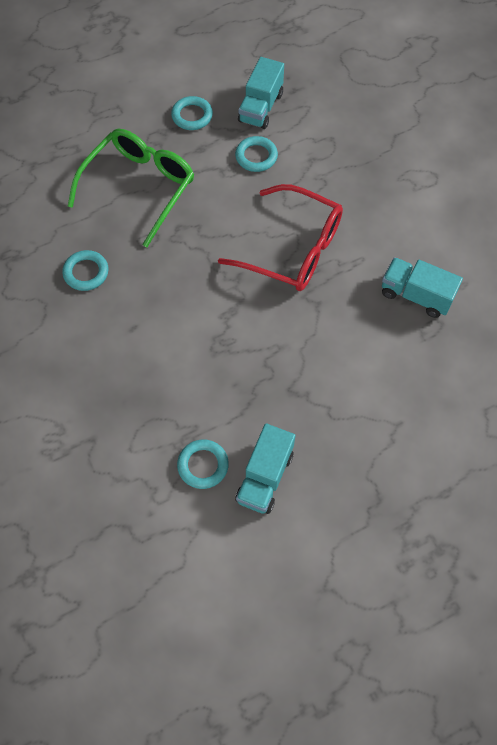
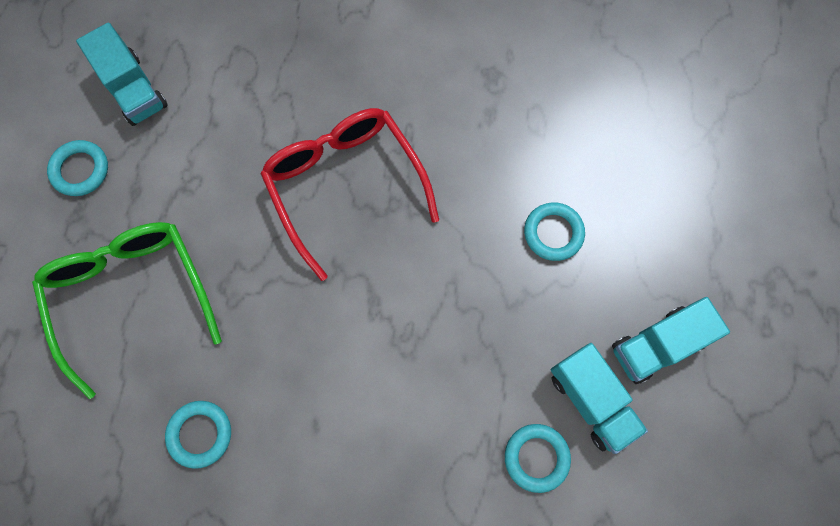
camera: 55 degrees left, 10 degrees up
(256, 156) = (196, 140): turquoise ring -> turquoise ring (553, 233)
(293, 249) = (345, 185): red glasses -> red glasses turned 90 degrees counterclockwise
(416, 295) = (489, 106): turquoise truck -> turquoise truck (657, 345)

